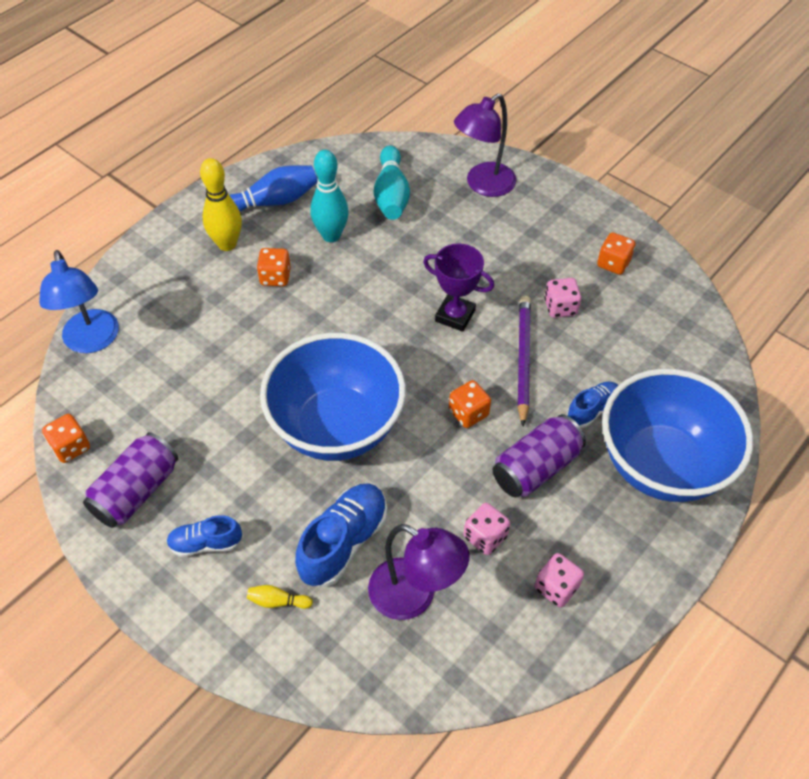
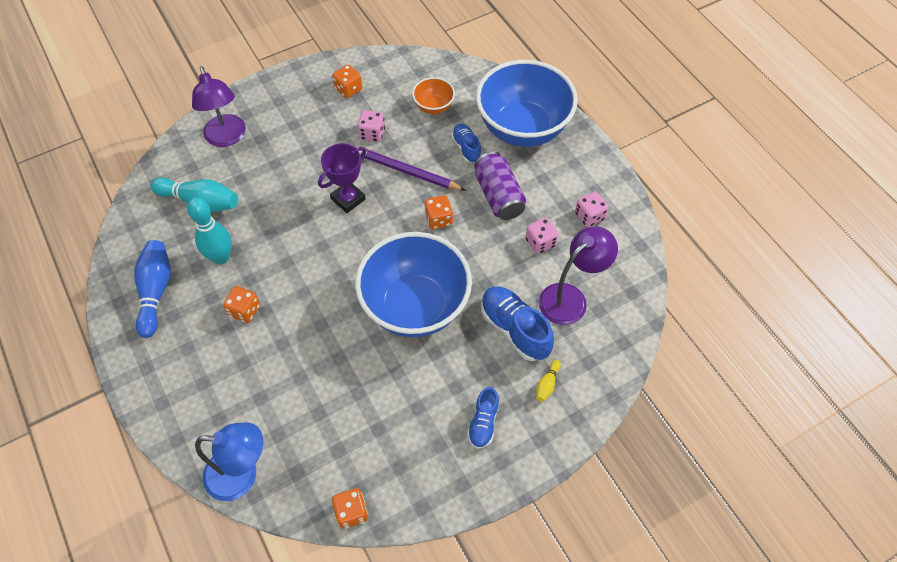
camera: 70 degrees left, 5 degrees up
(136, 491) = (417, 465): purple can -> none
(227, 244) = (186, 339): yellow bowling pin -> none
(638, 355) = (433, 107): none -> orange bowl

